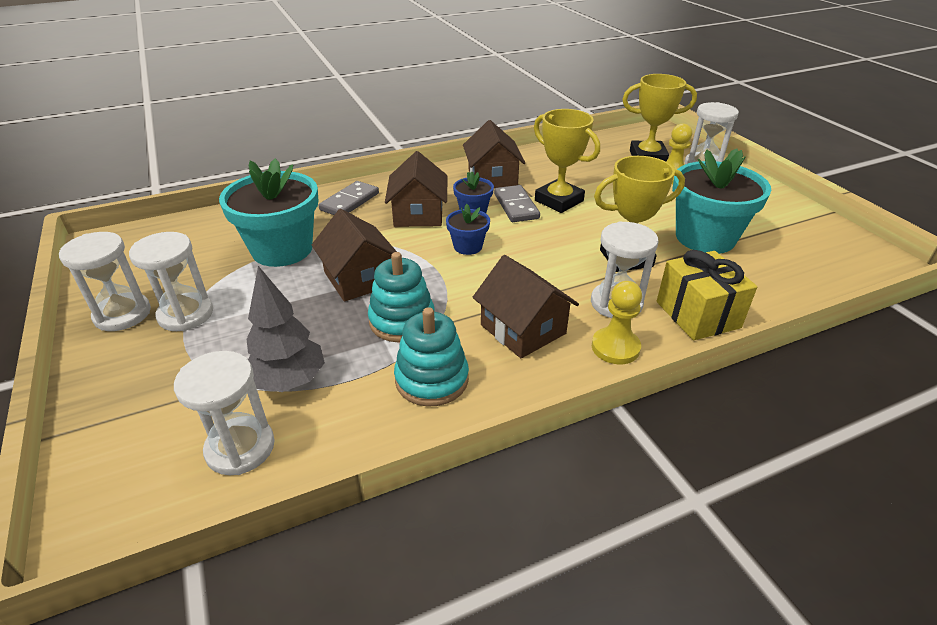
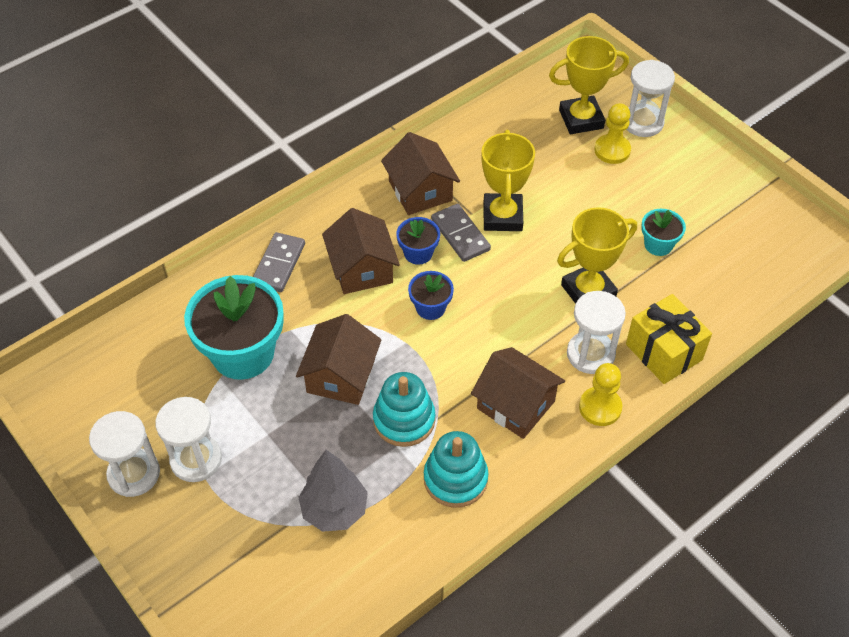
camera: 15 degrees left, 15 degrees up
(240, 448) = (328, 582): white hourglass -> none
(359, 278) = (341, 376): brown house -> brown house turned 60 degrees clockwise
(559, 201) = (502, 216): yellow trophy -> yellow trophy turned 60 degrees clockwise
(705, 237) = (658, 244): turquoise flower pot -> turquoise flower pot, size x0.49

